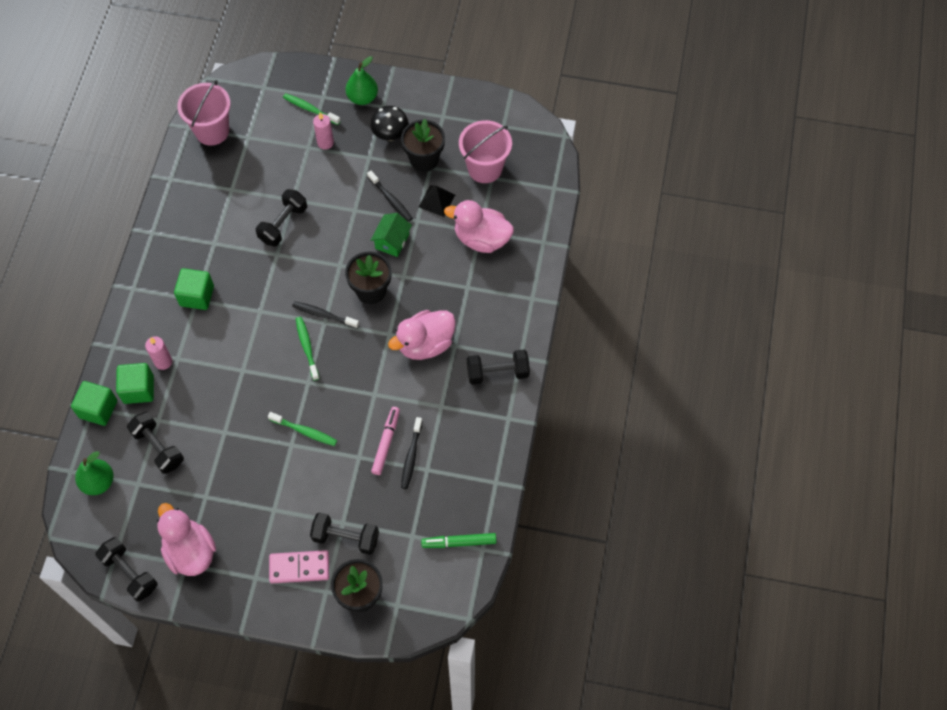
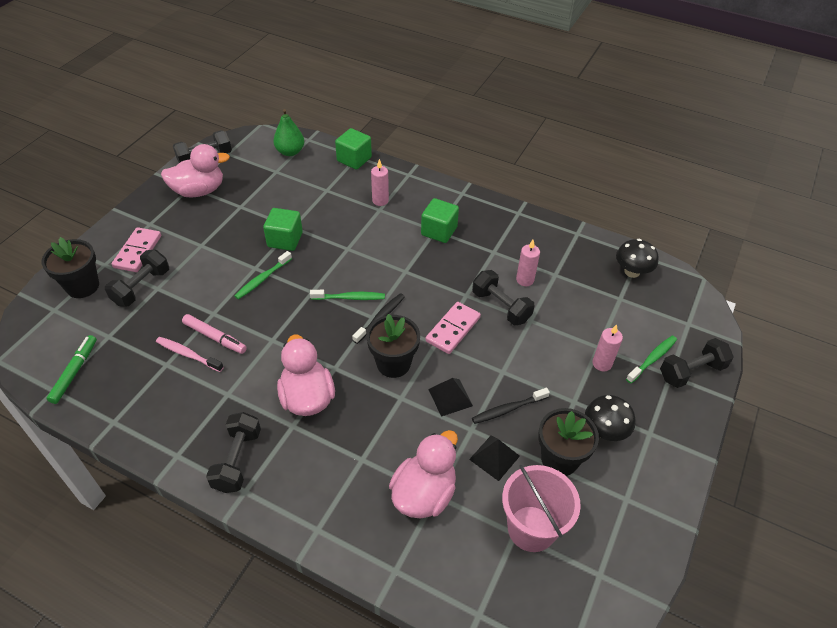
camera: 105 degrees right, 15 degrees down
(138, 389) = (361, 183): green cube -> green cube (285, 240)
(158, 447) = (301, 186): black dumbbell -> black dumbbell (691, 371)
(212, 131) = (632, 272): pink bucket -> black mushroom
(245, 211) = (525, 280): none -> pink candle
(320, 255) = (453, 329): none -> pink domino
(362, 97) = (665, 414): green pear -> none
(392, 241) = (450, 397): green house -> black pyramid
(411, 456) = (188, 354): black toothbrush -> pink toothbrush

